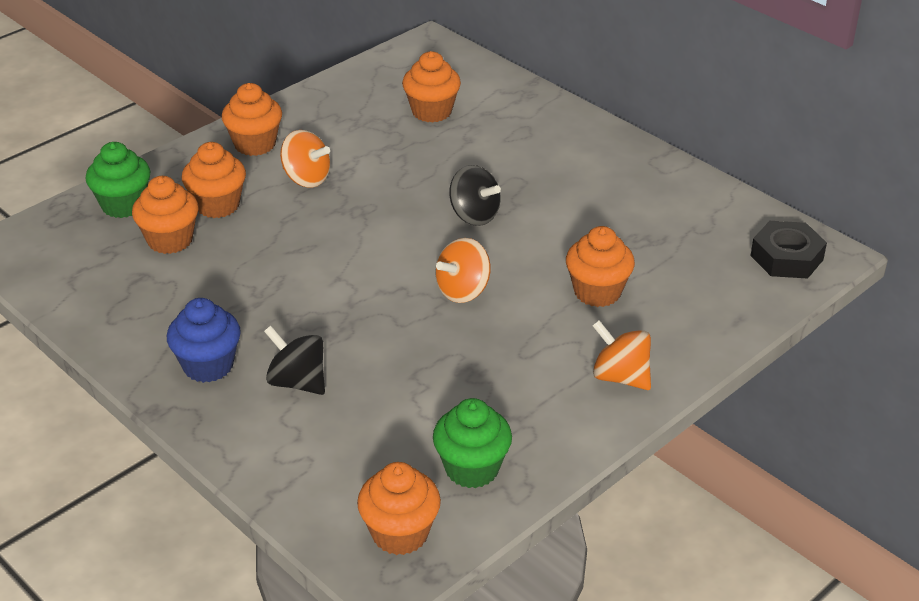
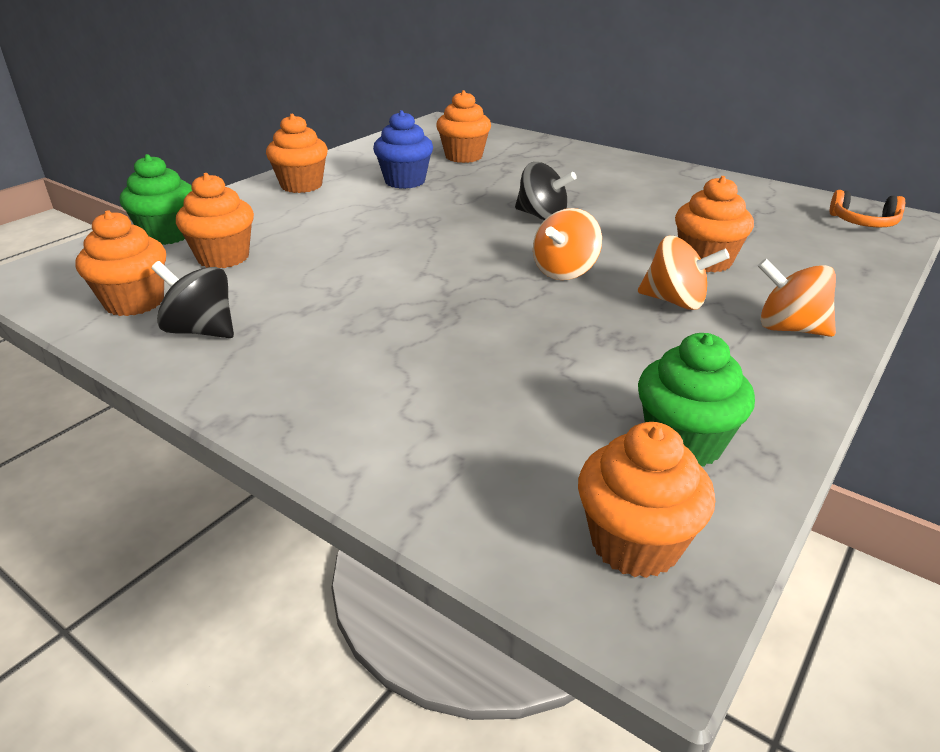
camera: 10 degrees left, 5 degrees down
(208, 366) = (289, 365): blue cupcake -> blue cupcake (405, 181)
(217, 205) = (272, 228): orange cupcake -> orange cupcake (134, 302)
(297, 382) = (410, 370): black spinning top -> black spinning top (201, 330)
(306, 178) = (361, 204): orange spinning top -> orange spinning top (675, 301)
(786, 257) = (863, 222): black nut -> orange headphones

